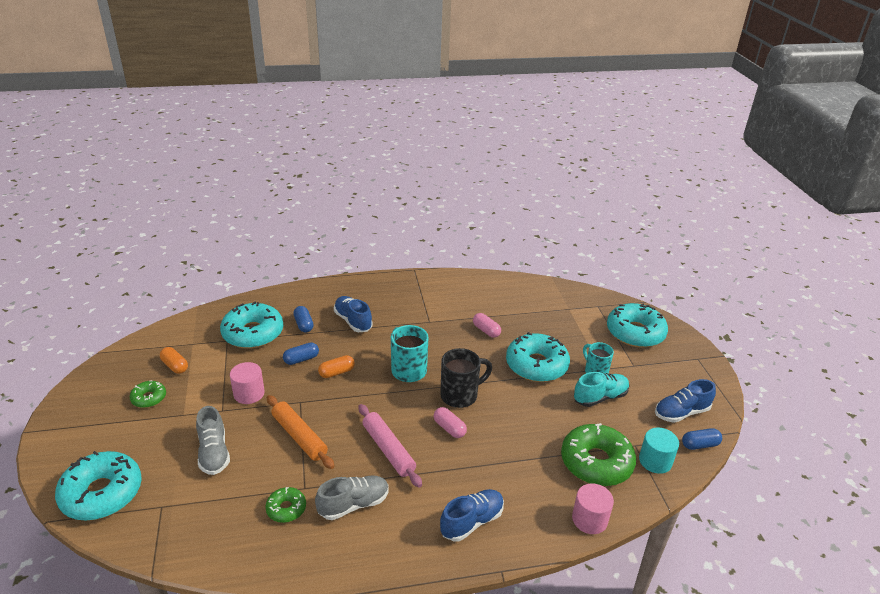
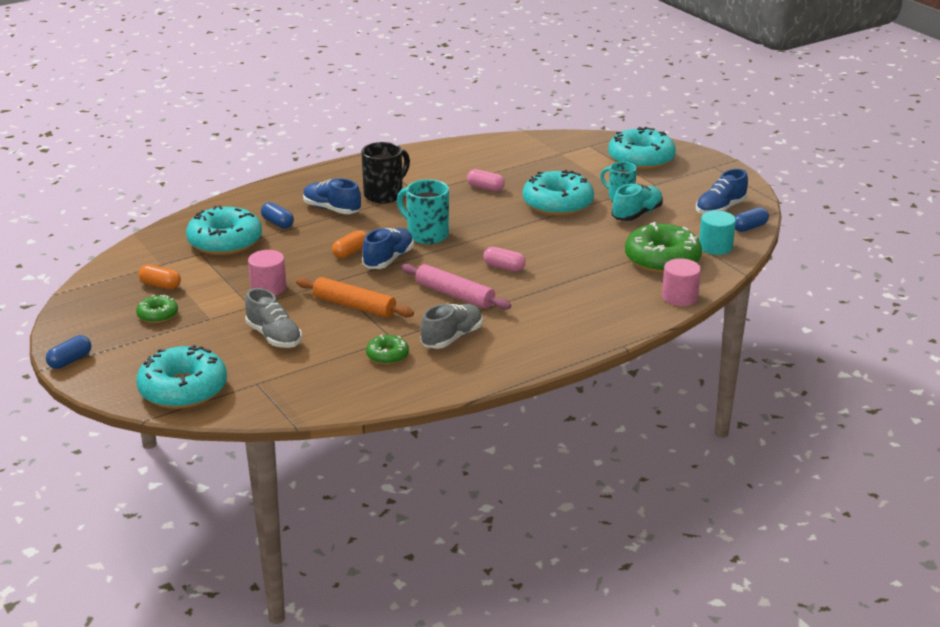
camera: 20 degrees left, 5 degrees down
(301, 359) = (301, 250): blue capsule -> blue capsule (70, 361)
(460, 395) = (496, 242): black mug -> black mug (384, 195)
(472, 522) = (574, 323): blue shoe -> blue shoe (388, 259)

